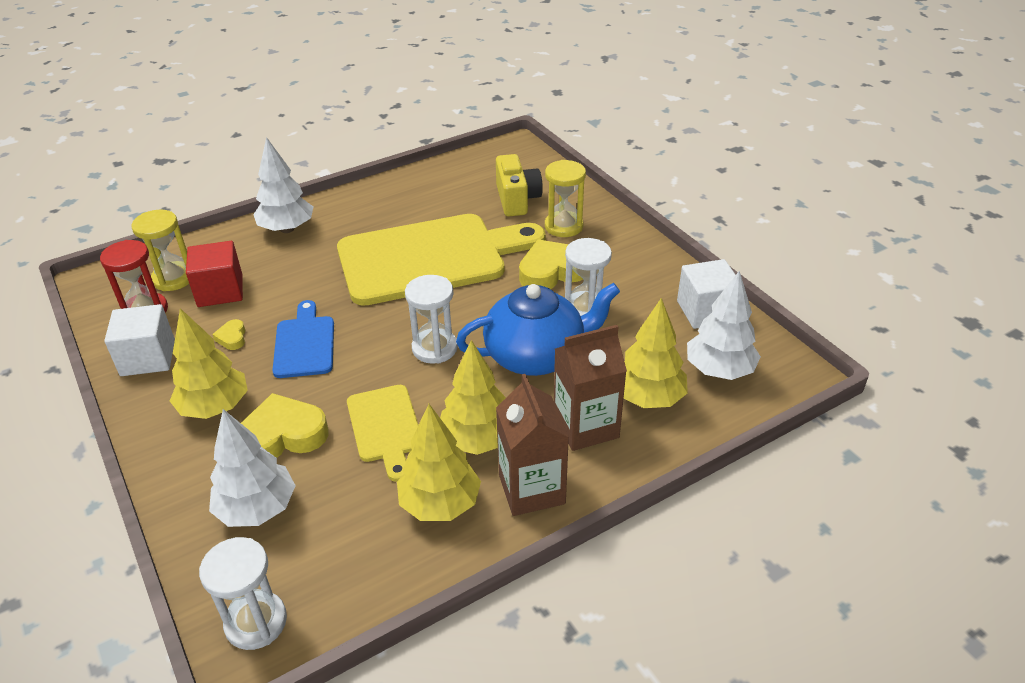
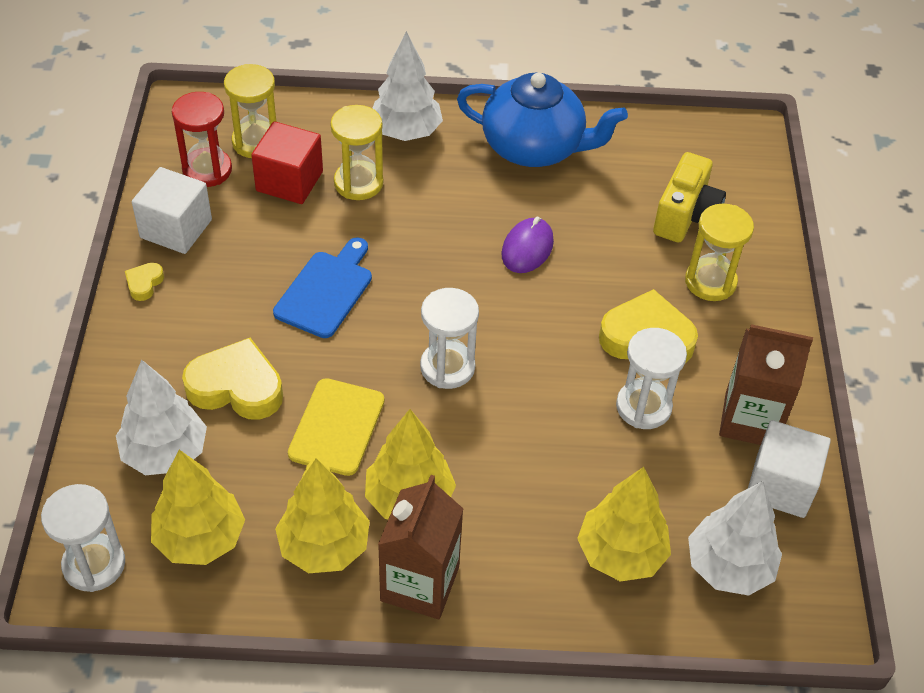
camera: 30 degrees right, 10 degrees up
(215, 407) = (198, 320): yellow tree -> yellow tree (200, 538)
(232, 338) = (264, 246): yellow heart -> yellow heart (144, 283)
(275, 271) = (358, 183): none -> yellow hourglass
(430, 258) = (527, 248): yellow cutting board -> purple mouse
(536, 355) = (544, 434): blue teapot -> blue teapot (534, 147)
(586, 426) = (528, 548): brown carton -> brown carton (750, 420)

